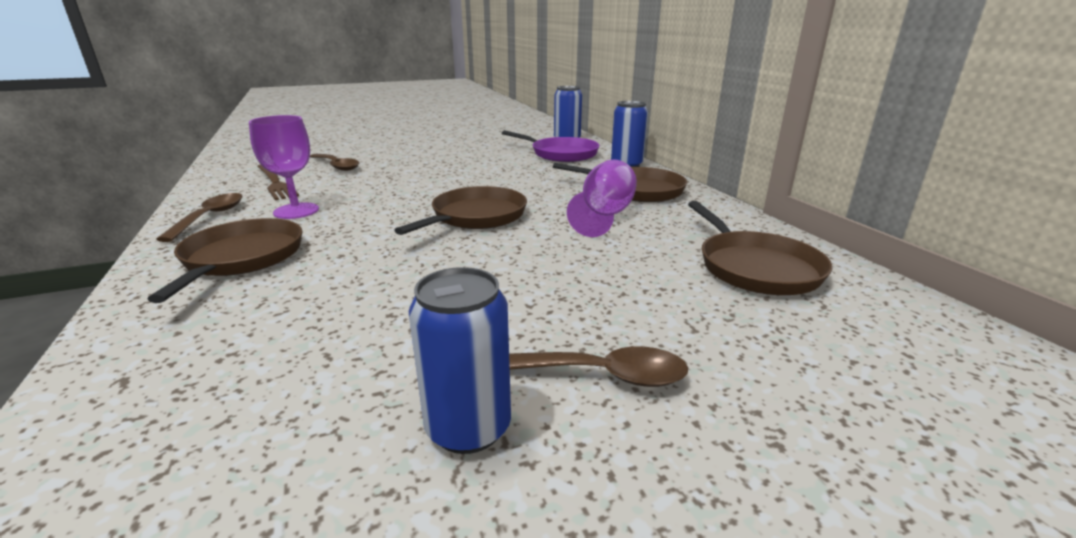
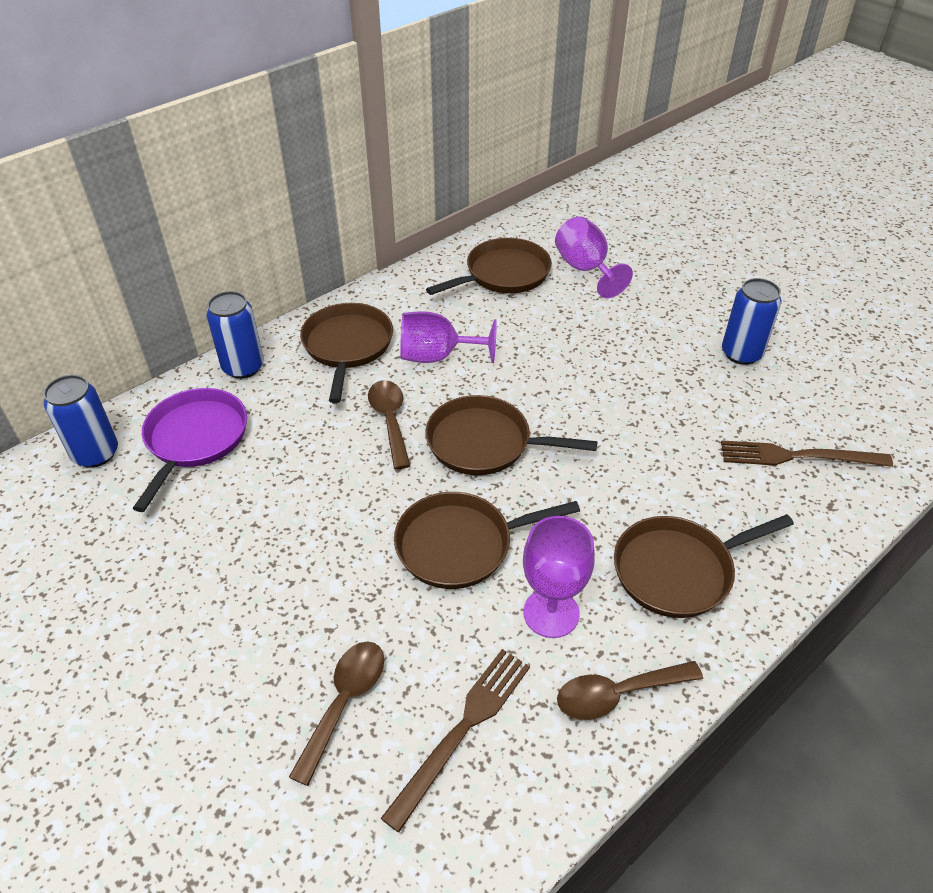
camera: 110 degrees left, 20 degrees up
(218, 389) = (799, 456): none -> brown fork
(390, 197) = (460, 545): none -> brown pan
(601, 375) = (671, 321): brown spoon -> brown spoon (390, 420)
(772, 330) = (585, 269): none -> purple goblet

